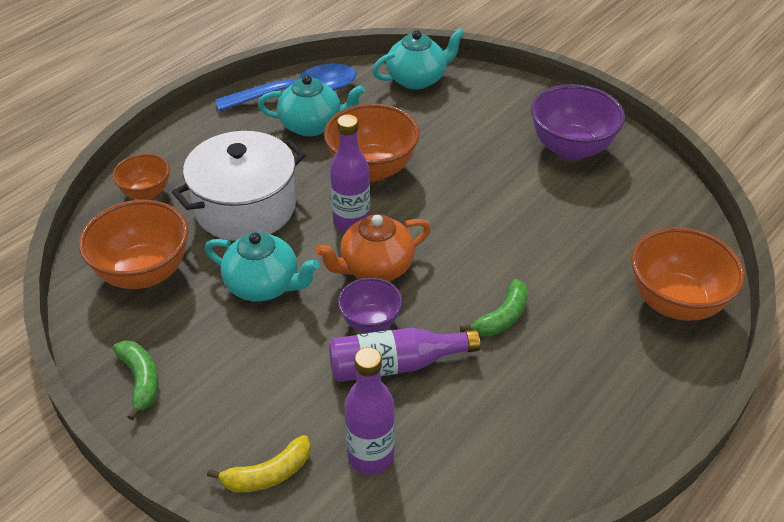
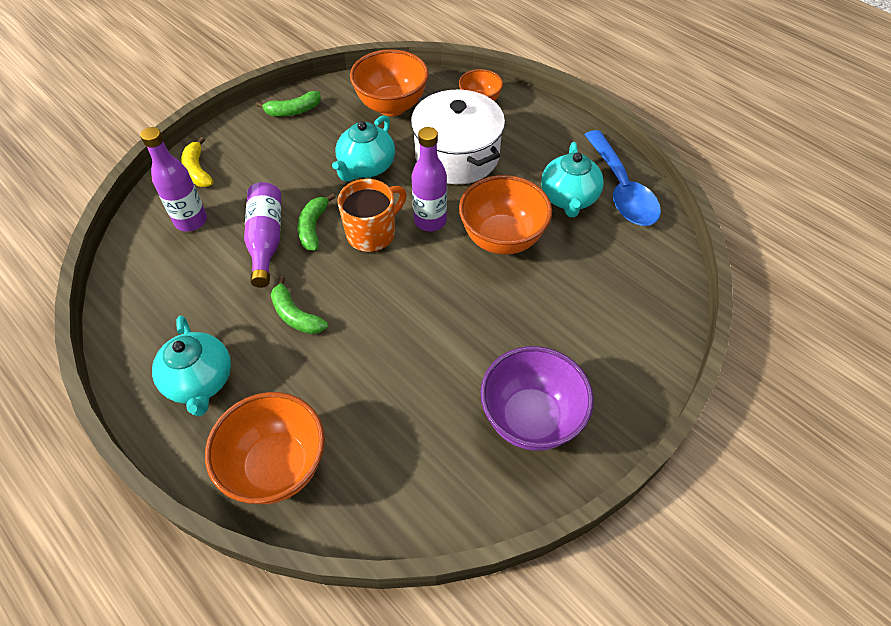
camera: 95 degrees right, 10 degrees up
(370, 322) = (313, 227): purple bowl -> green banana
(375, 268) = (372, 234): orange teapot -> orange mug
(417, 79) = (655, 286): turquoise teapot -> turquoise teapot (200, 381)

